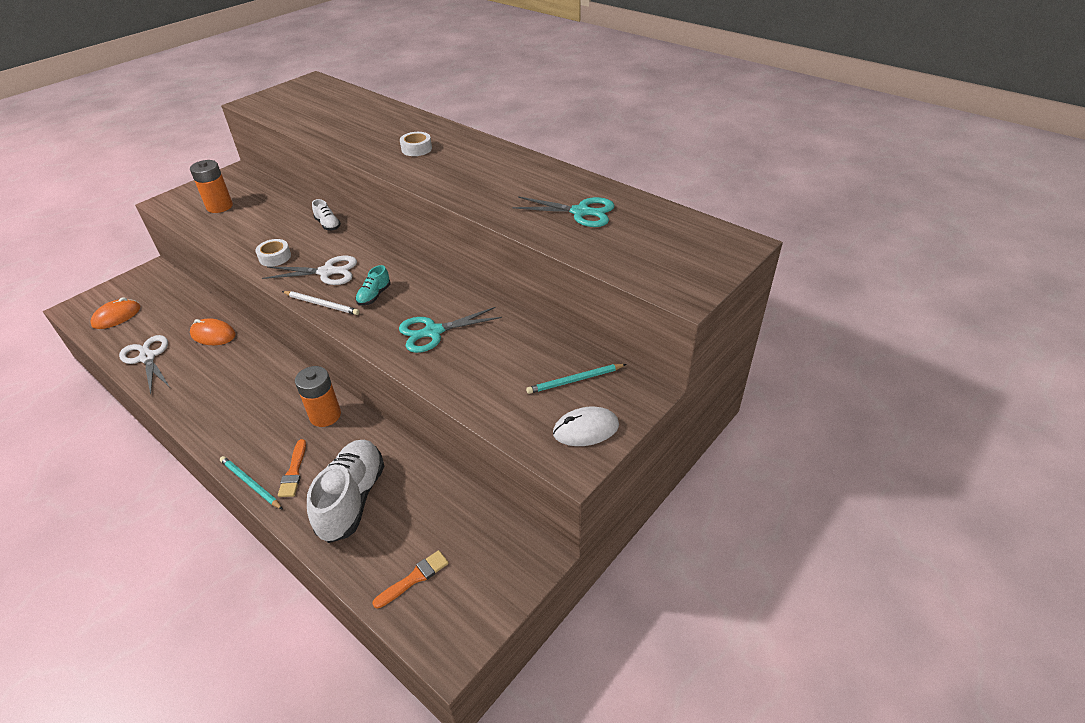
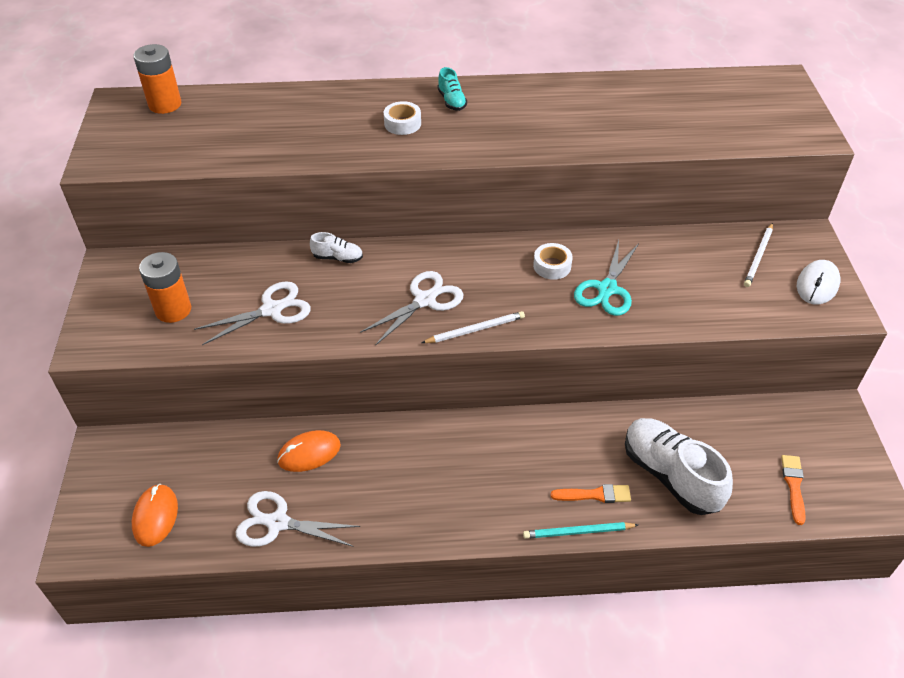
camera: 45 degrees left, 5 degrees up
(255, 232) = (272, 310): none -> white scissors
(275, 257) = (345, 319): white tape -> white tape (552, 266)
(294, 471) = (594, 495): orange brush -> orange brush turned 45 degrees counterclockwise
(325, 415) = (543, 436): orange battery -> orange battery (165, 104)
(374, 296) = (506, 292): turquoise shoe -> turquoise shoe (451, 101)
(575, 380) = (758, 257): turquoise pencil -> white pencil
(581, 212) = (646, 111): turquoise scissors -> none

